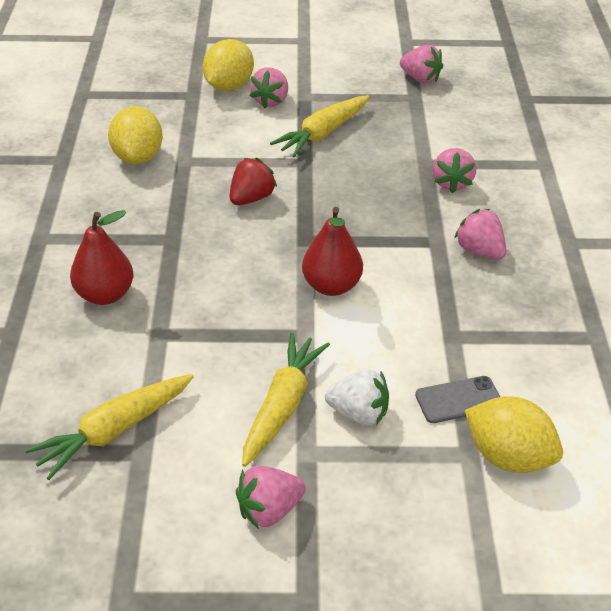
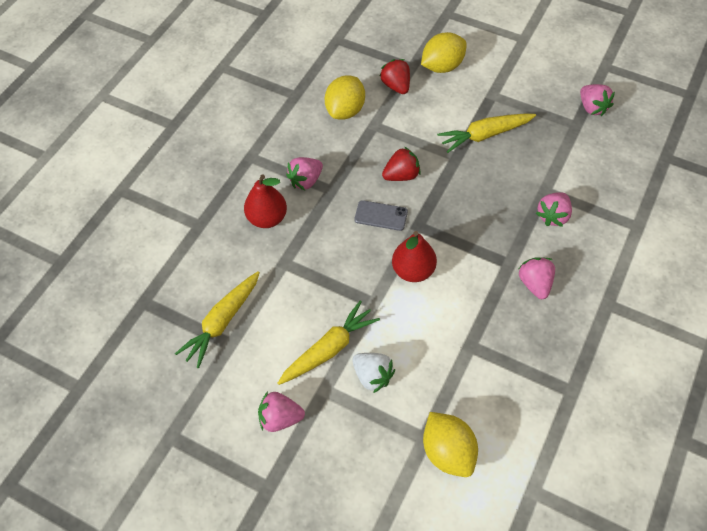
camera: 30 degrees right, 15 degrees up
(114, 431) = (222, 322): yellow carrot -> yellow carrot turned 45 degrees counterclockwise
(186, 117) = (396, 86): none -> red strawberry
(271, 101) = (464, 91): pink strawberry -> pink strawberry (306, 181)
(458, 400) = (442, 396): grey phone -> grey phone (381, 216)

